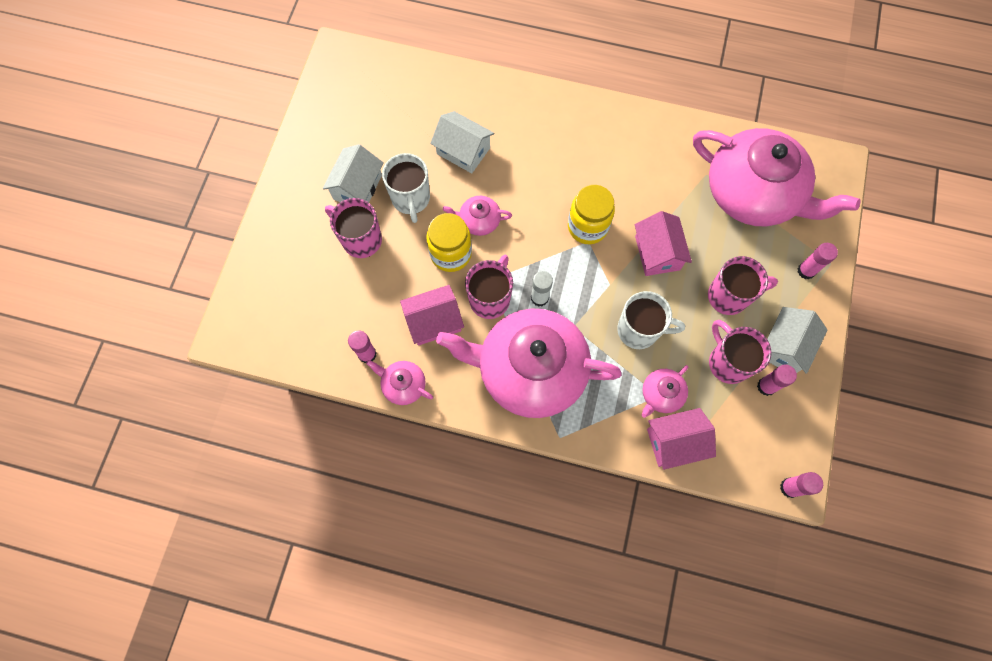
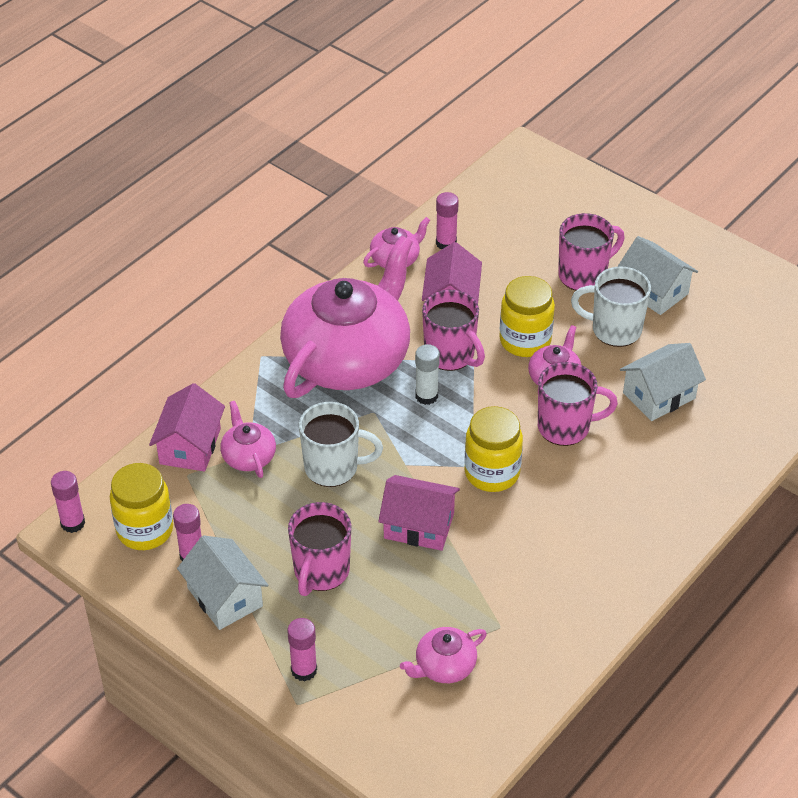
camera: 115 degrees right, 25 degrees down
(639, 330) = (333, 468): white mug -> white mug turned 120 degrees counterclockwise
(728, 362) = (243, 533): pink mug -> pink mug (565, 427)
(753, 193) = (444, 666): pink teapot -> pink teapot, size x0.41
(765, 431) = (145, 530): none -> yellow jar

